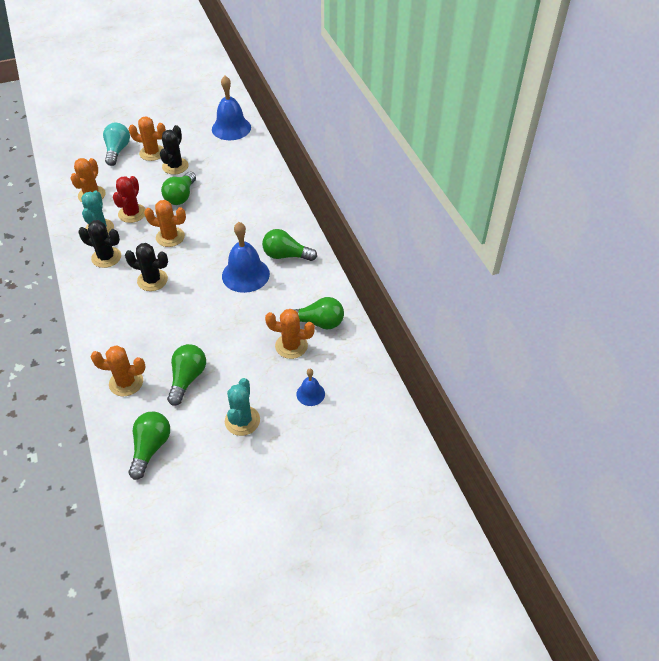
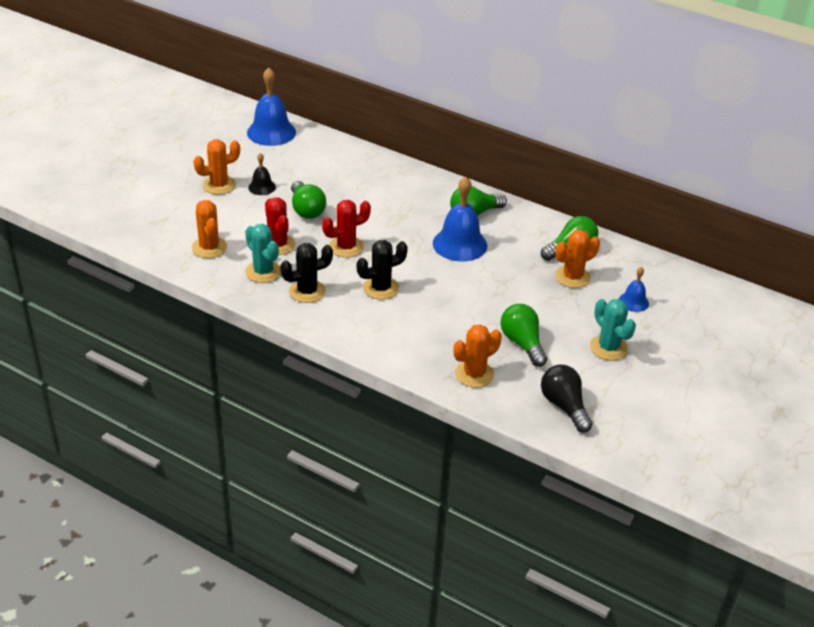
camera: 40 degrees left, 10 degrees down
(117, 151) = (177, 198): turquoise light bulb -> none
(151, 448) = (564, 406): green light bulb -> black light bulb
(170, 237) = (346, 247): orange cactus -> red cactus
(175, 166) = (262, 187): black cactus -> black bell

